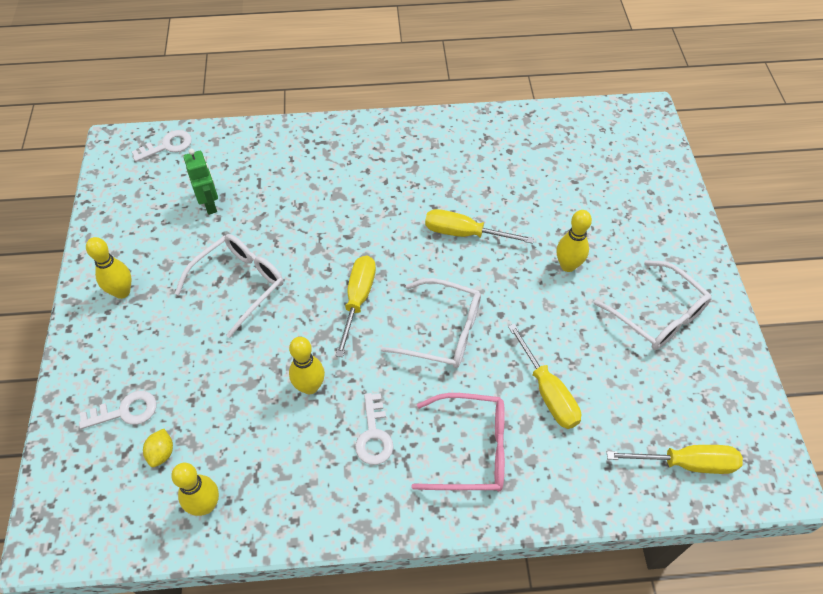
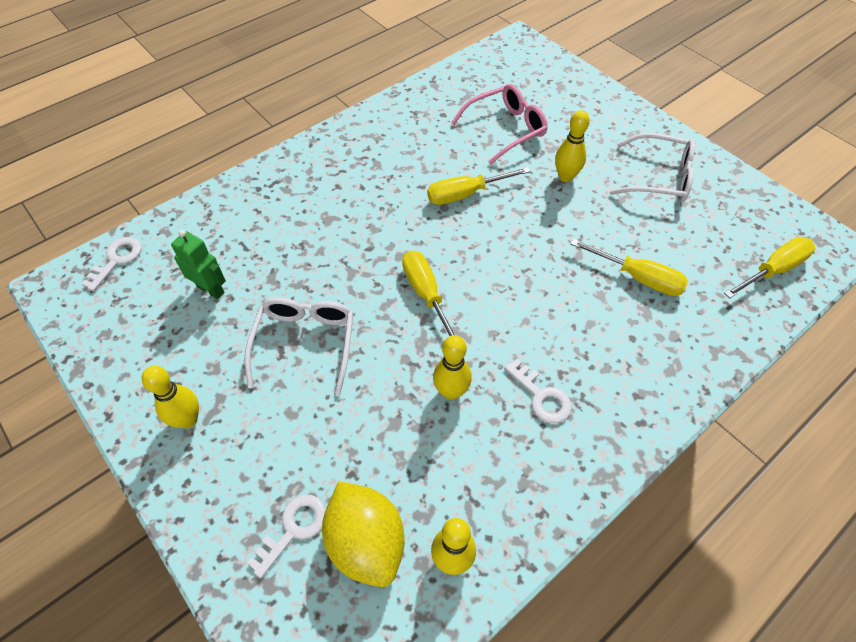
camera: 35 degrees left, 0 degrees up
(161, 453) = (366, 542): yellow lemon -> yellow lemon, size x2.30
(442, 331) = (519, 279): white glasses -> none
(471, 449) = (625, 357): pink glasses -> pink glasses (505, 129)

